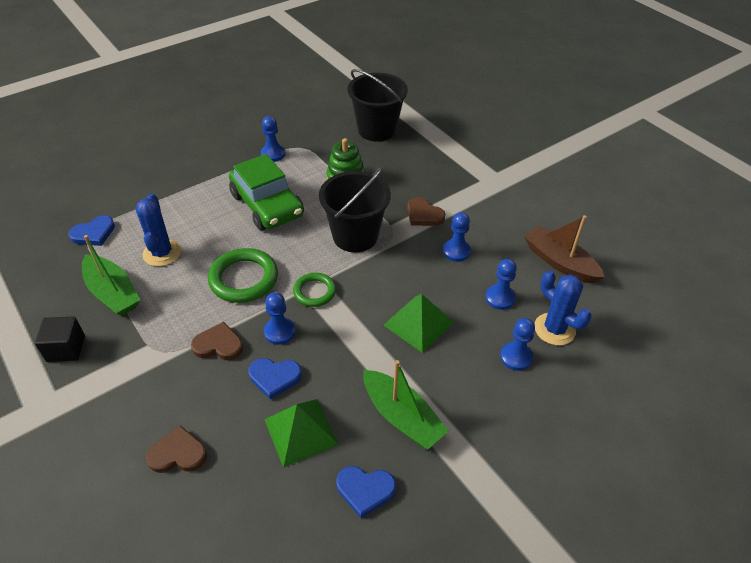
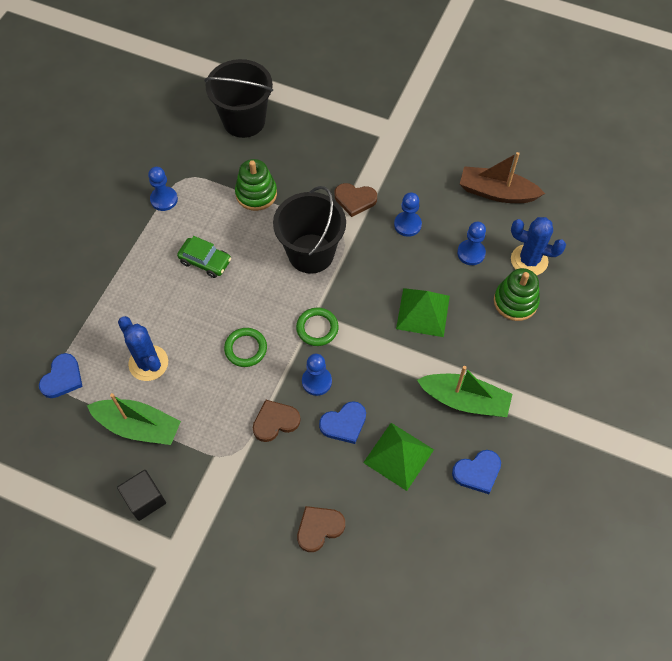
camera: 30 degrees left, 15 degrees up
(243, 279) = (246, 349): green ring -> green ring, size x0.61
(267, 205) = (205, 261): green car -> green car, size x0.54
(516, 357) = (515, 301): blue pawn -> green stacking toy

